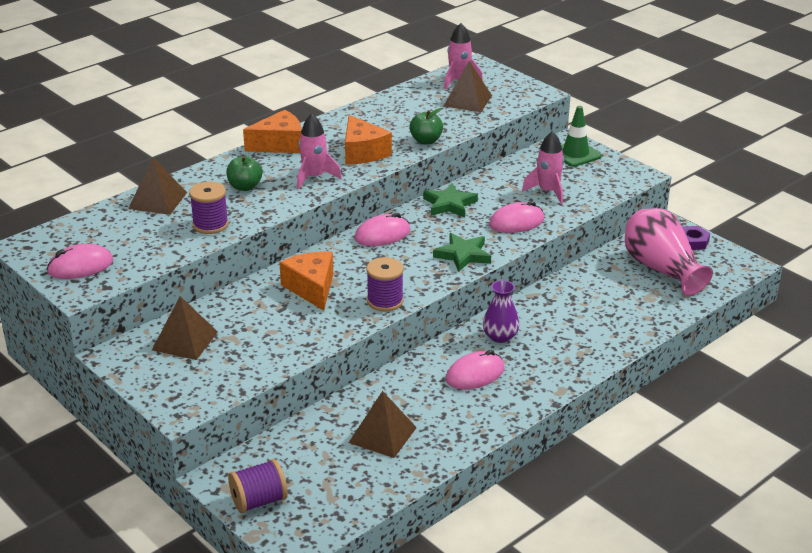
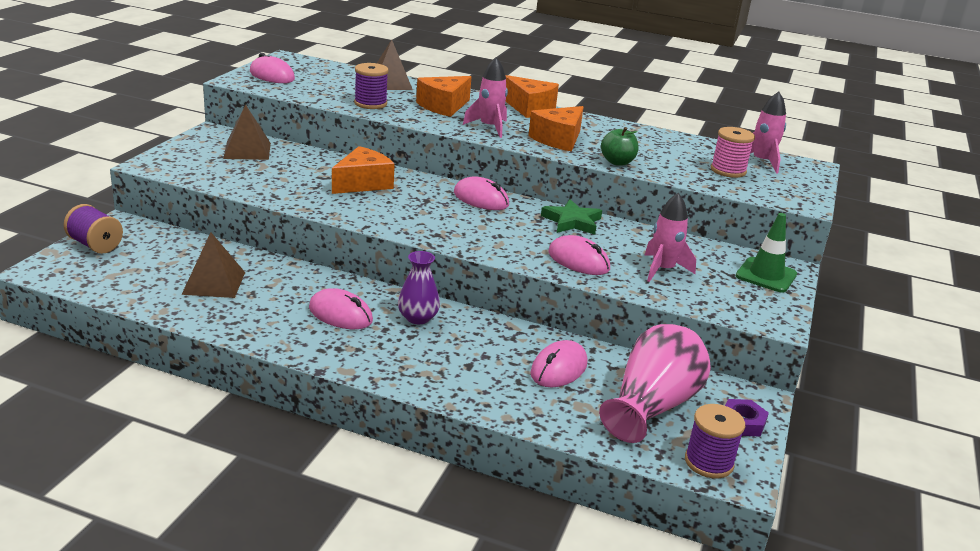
camera: 60 degrees right, 5 degrees down
(245, 187) = (443, 106): green apple -> orange cheese
(385, 301) = (369, 217): purple spool -> purple spool (708, 462)
(463, 255) = (485, 241): green star -> none
(467, 100) = (728, 170): brown pyramid -> pink spool
(601, 292) = (558, 369): none -> pink mouse

